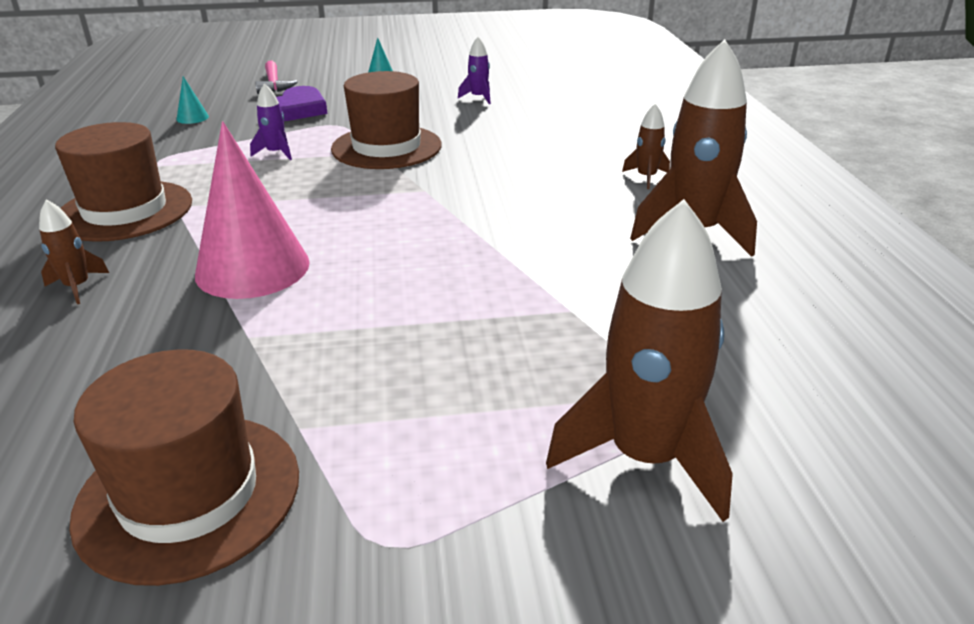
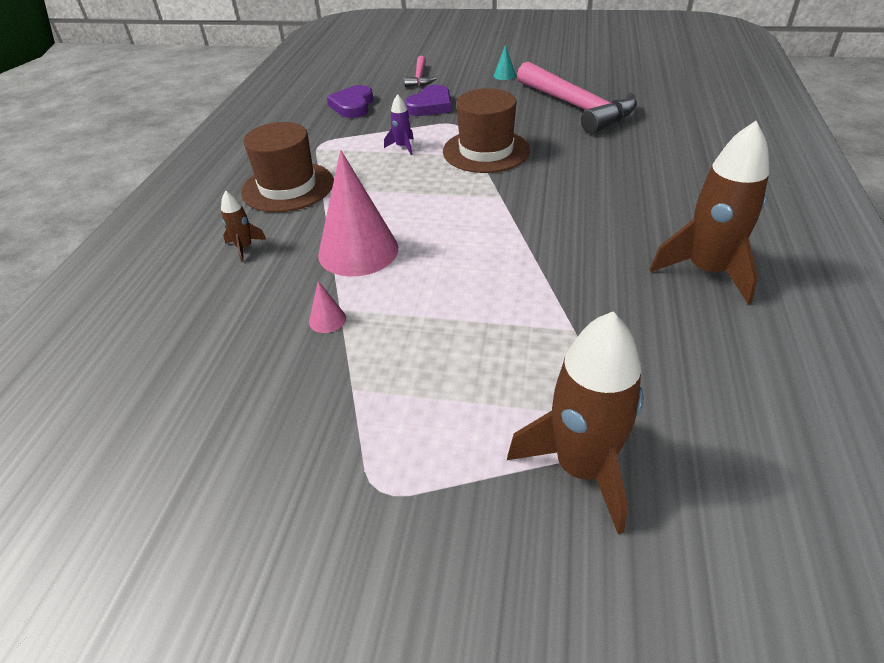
camera: 20 degrees right, 10 degrees up
(189, 494) = (273, 423): brown hat -> none
(192, 118) = (353, 106): turquoise cone -> purple heart
(234, 352) = (327, 320): none -> pink cone
(478, 98) = (576, 107): purple rocket -> pink hammer
(646, 177) = (689, 209): brown rocket -> none

